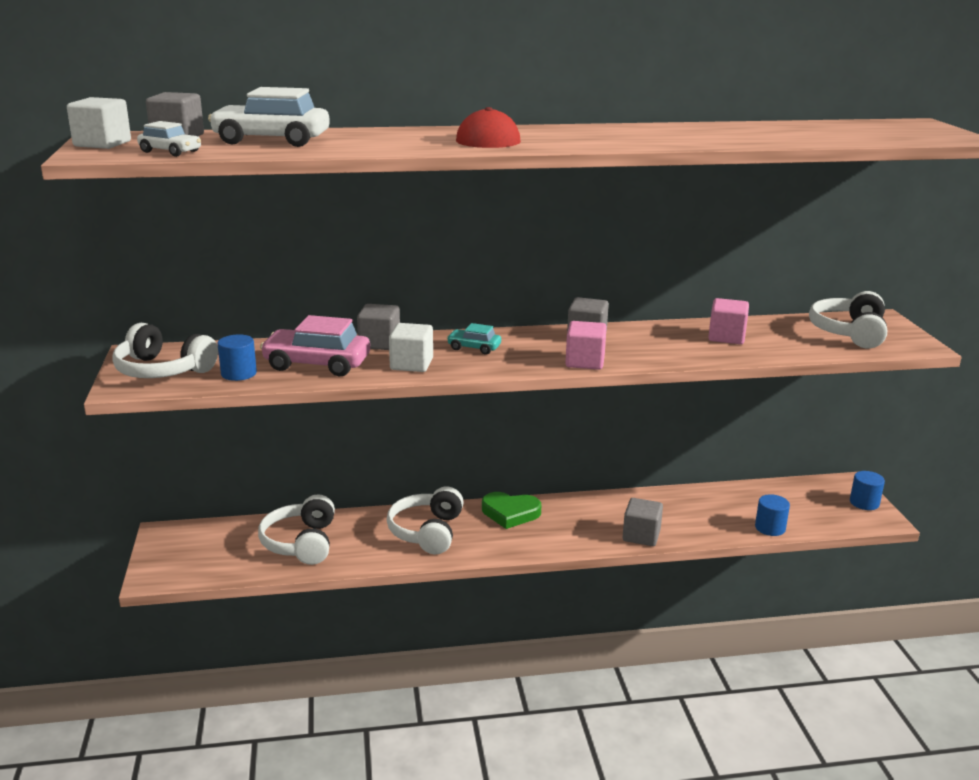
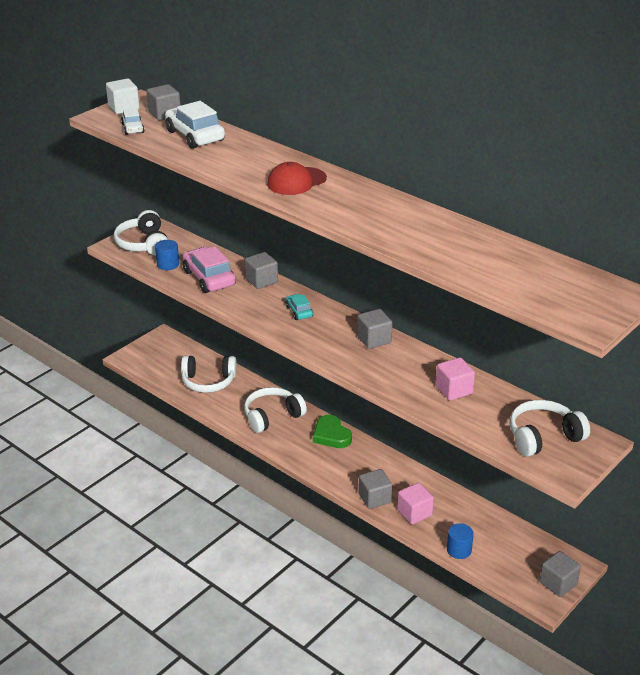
camera: 50 degrees right, 10 degrees up
(301, 543) = (208, 382): white headphones -> white headphones turned 135 degrees counterclockwise
(411, 364) = (248, 304): white cube -> none
(585, 362) = (333, 356): pink cube -> pink cube (414, 513)
(864, 503) = (558, 583): blue cylinder -> grey cube

